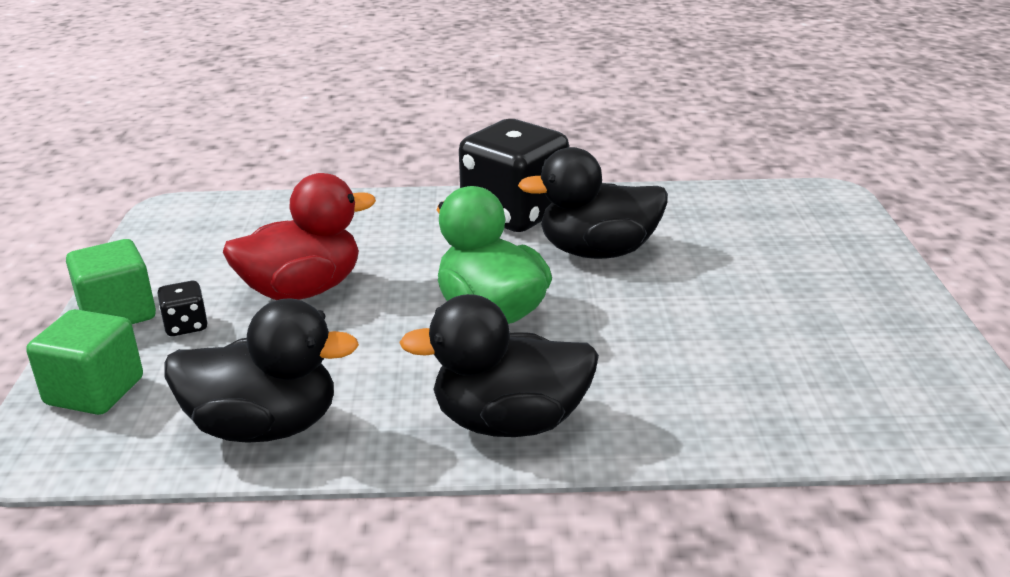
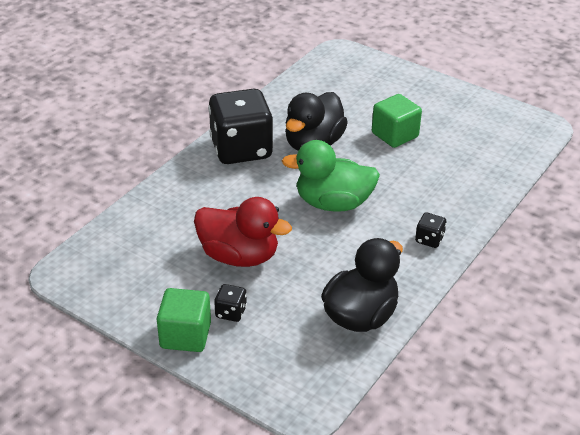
camera: 55 degrees left, 10 degrees up
(95, 391) = (266, 367): green cube -> green cube (394, 135)
(302, 290) = (239, 256): red duck -> red duck turned 105 degrees clockwise
(509, 422) = (429, 239): black duck -> black dice

